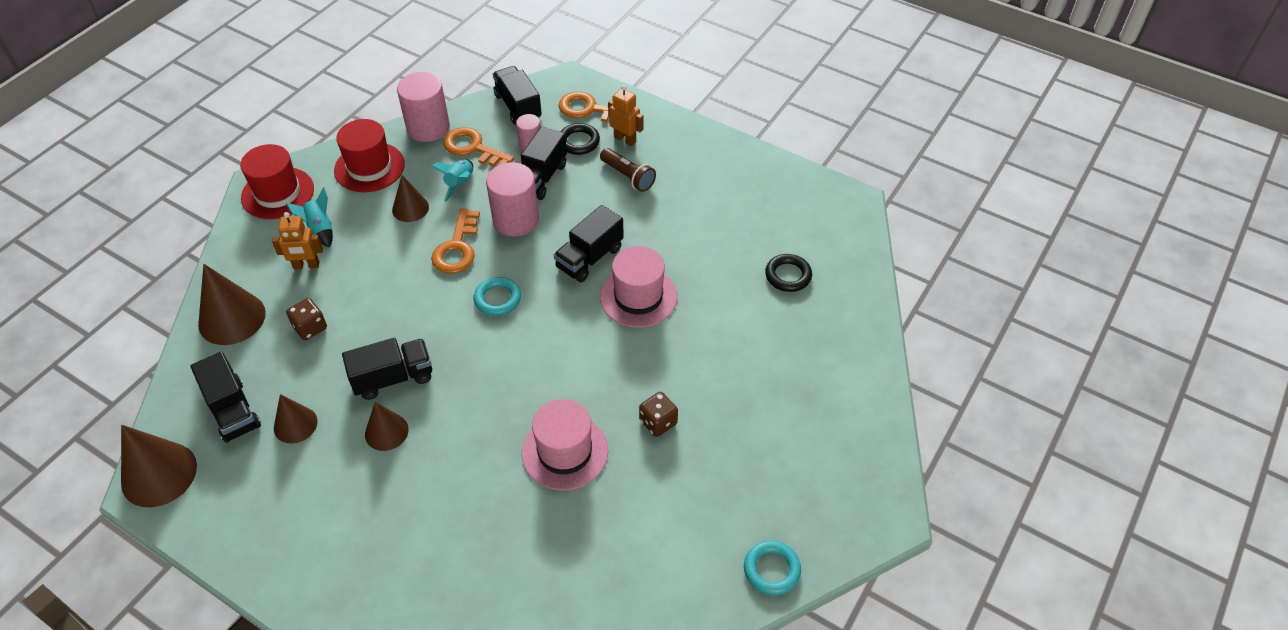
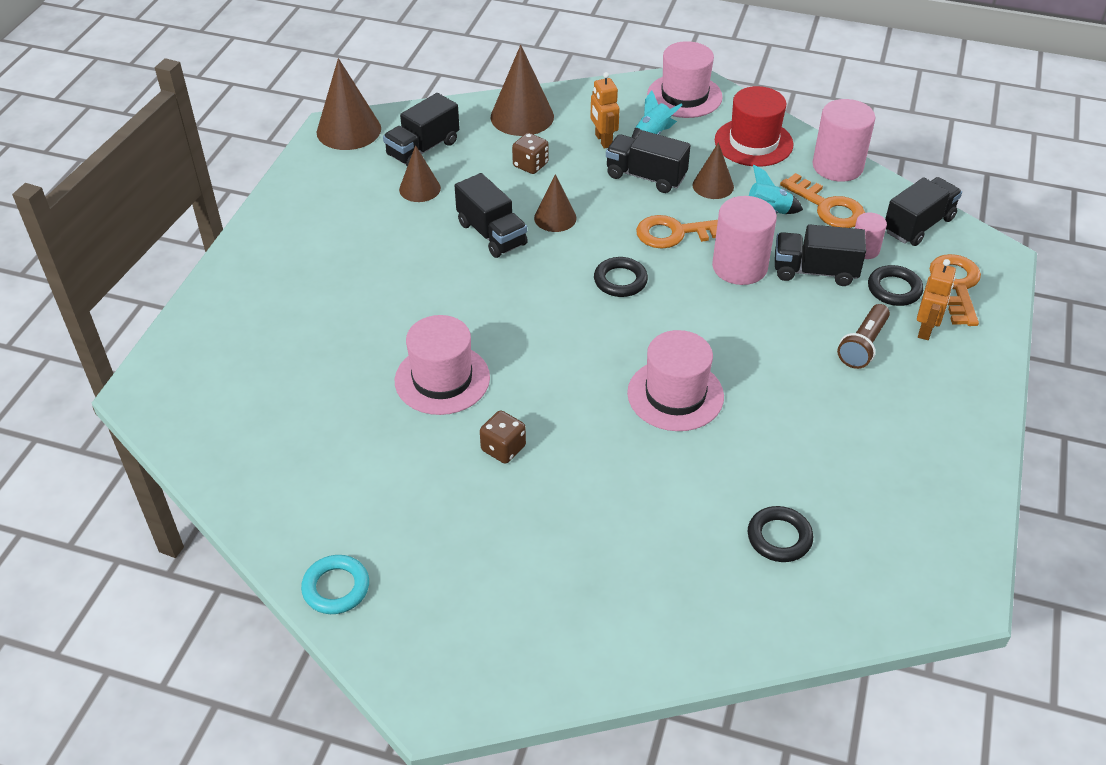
camera: 75 degrees right, 5 degrees down
(277, 193) = (684, 96): red hat -> pink hat
(386, 432) = (429, 247): brown cone -> brown cone (555, 218)
(473, 148) = (828, 207): orange key -> orange key turned 120 degrees clockwise
(497, 299) = (620, 281): turquoise ring -> black ring
(589, 258) = (714, 340): black truck -> black truck (646, 176)

